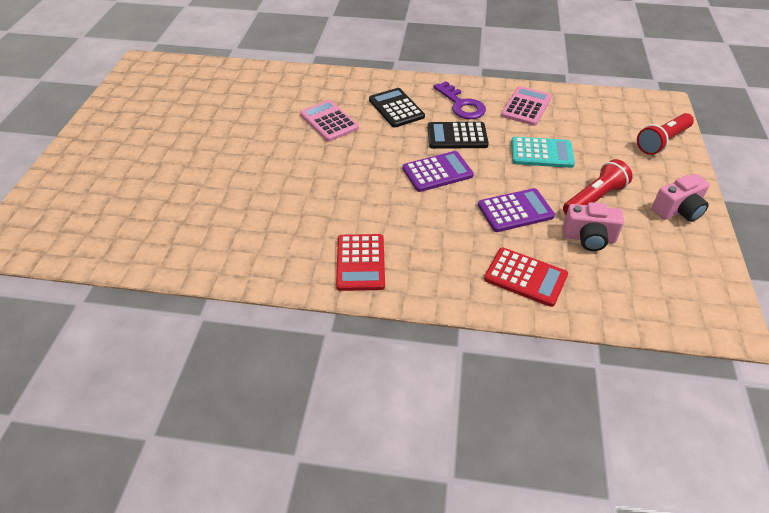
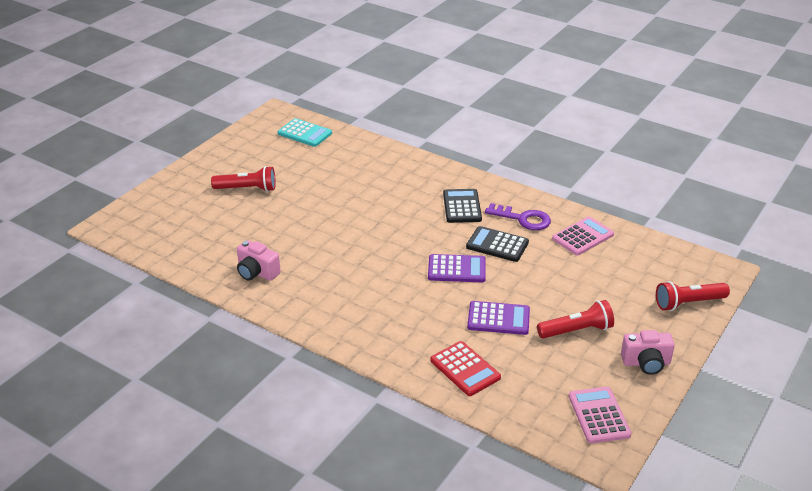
camera: 25 degrees right, 10 degrees down
(157, 150) = (247, 189): none -> red flashlight
(329, 121) = (396, 202): pink calculator -> pink calculator (599, 415)
(360, 262) = (344, 318): red calculator -> none
(461, 105) = (523, 219): purple key -> purple key turned 60 degrees counterclockwise
(541, 153) = (562, 280): turquoise calculator -> turquoise calculator (304, 133)
(589, 238) = (544, 358): pink camera -> pink camera (257, 272)

